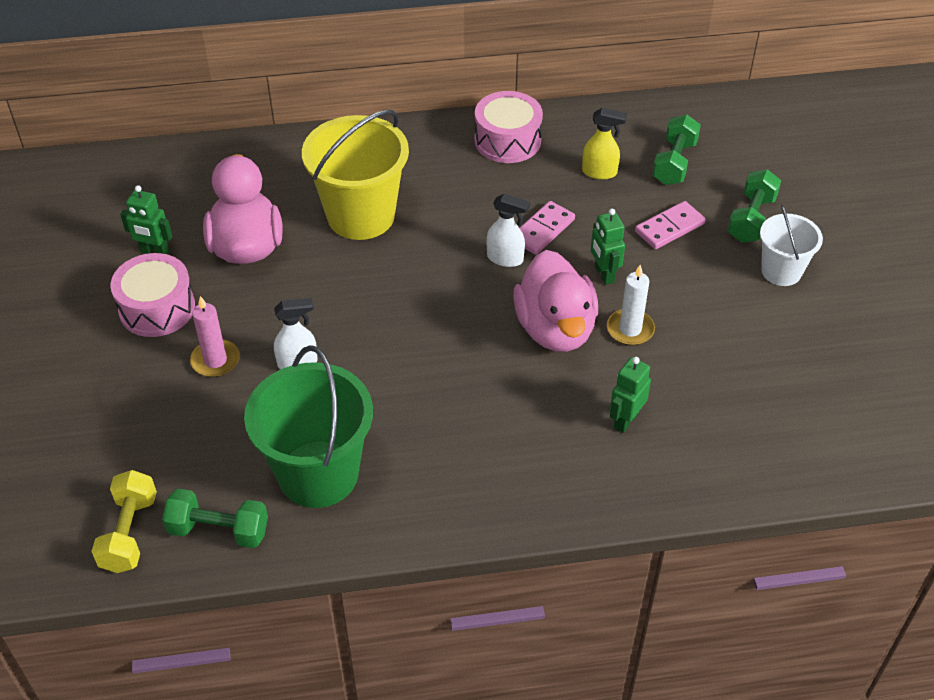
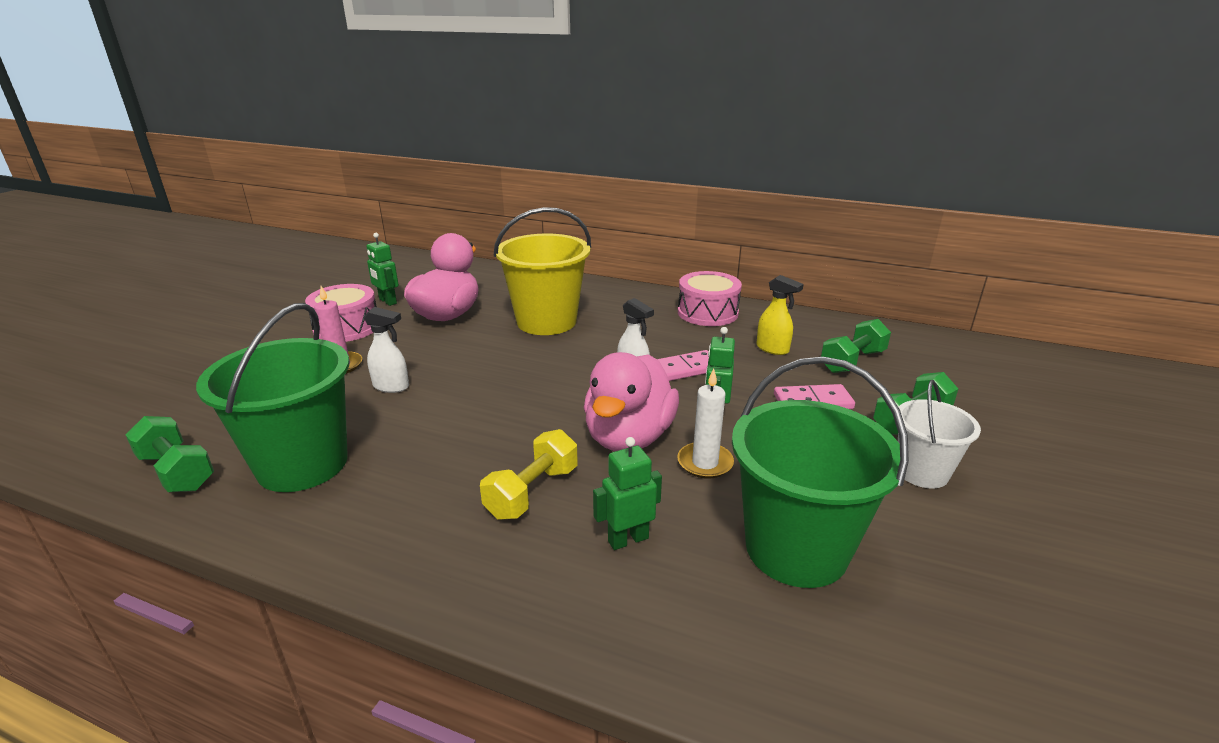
camera: 30 degrees right, 20 degrees down
(129, 533) = (123, 445): yellow dumbbell -> yellow dumbbell (532, 492)
(735, 376) = (796, 548): none -> green bucket

